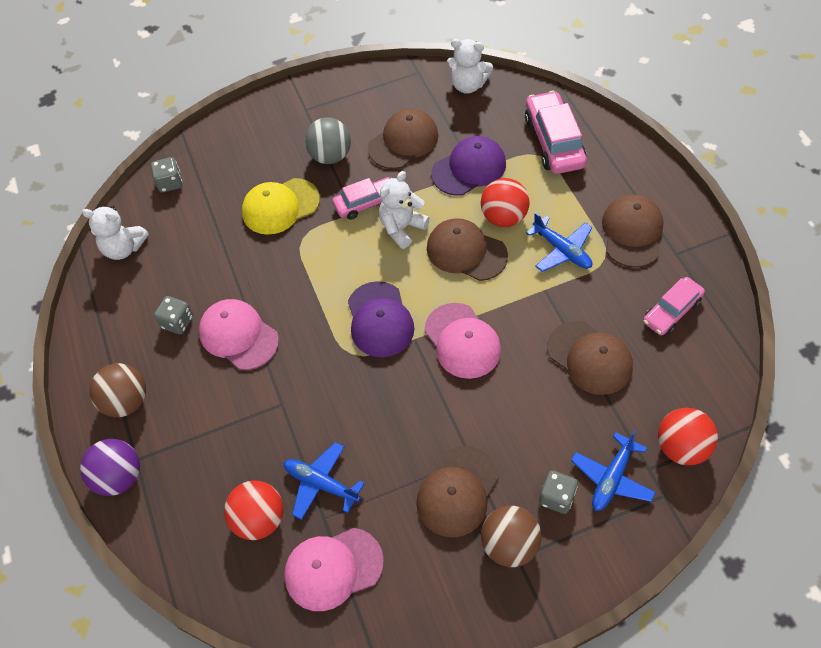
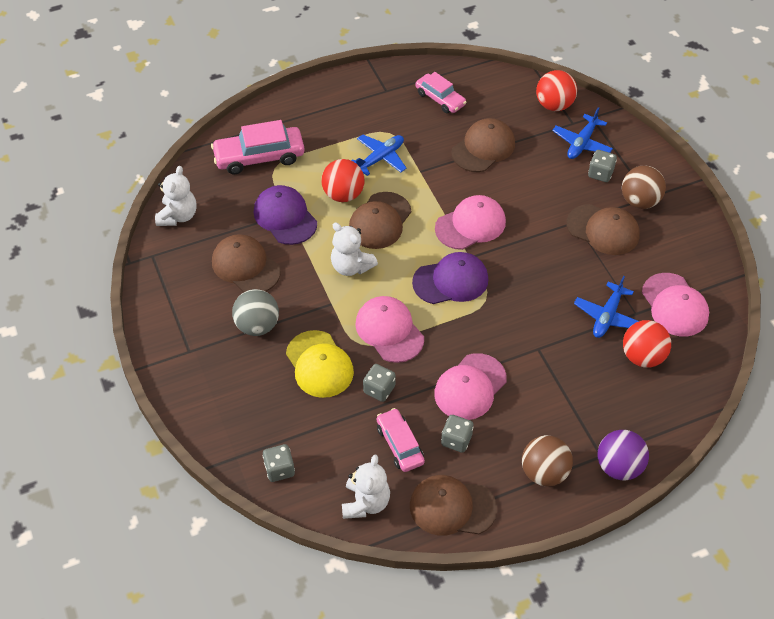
camera: 95 degrees left, 5 degrees down
(245, 256) = (379, 389): none -> grey dice
(316, 263) = (389, 331): none -> pink cap
(366, 203) = (320, 294): pink car -> pink car (400, 444)
(612, 478) = (582, 143): blue plane -> blue plane turned 90 degrees clockwise
(632, 232) = (364, 114): brown cap -> brown cap (452, 507)

